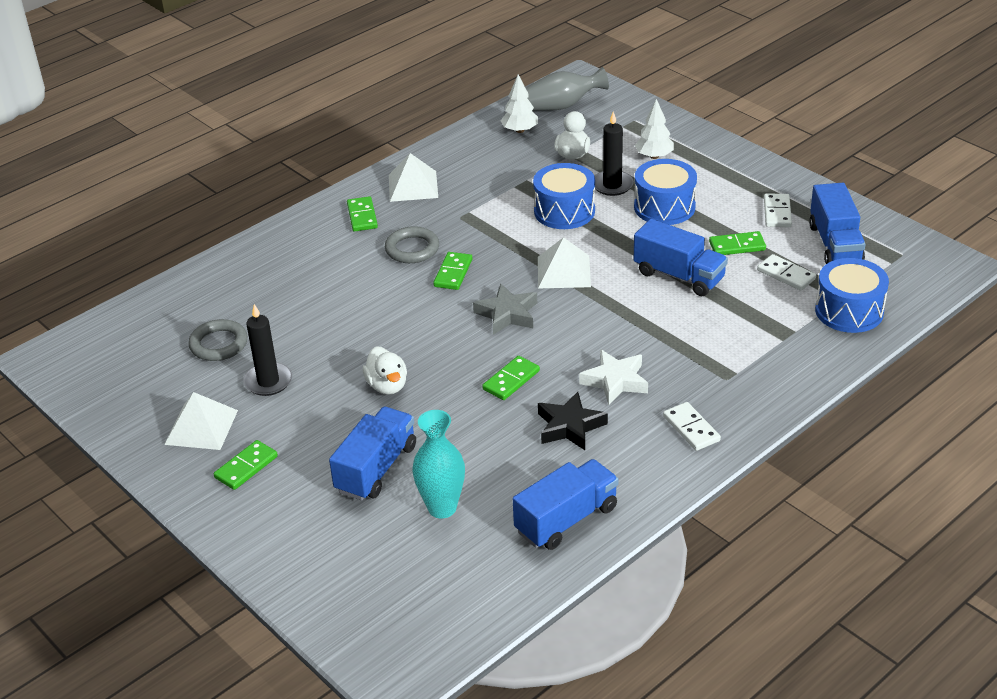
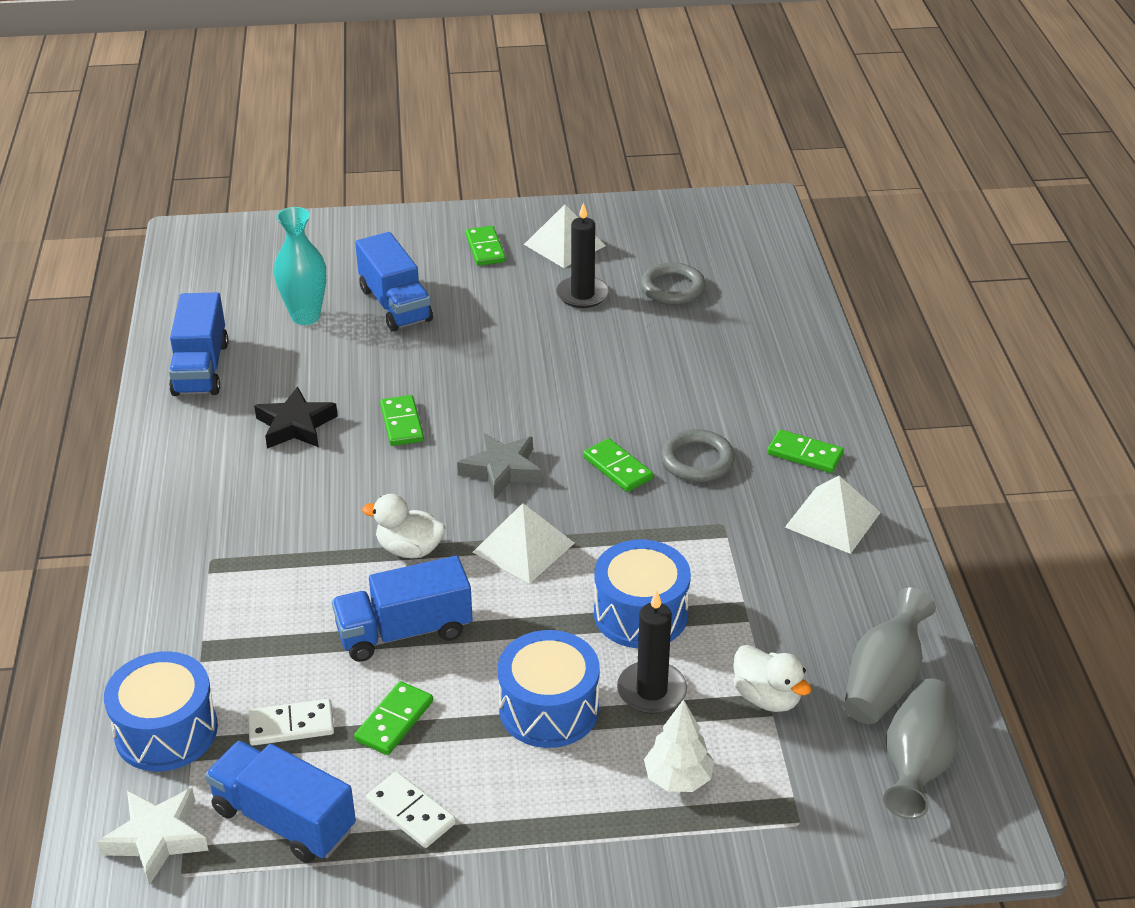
camera: 125 degrees right, 0 degrees up
(387, 386) = (491, 352): white duck -> white duck (409, 549)
(520, 130) = (883, 681): white tree -> grey vase
(615, 381) = (311, 485): white star -> white star (156, 838)
(691, 428) = (187, 494): white domino -> none

